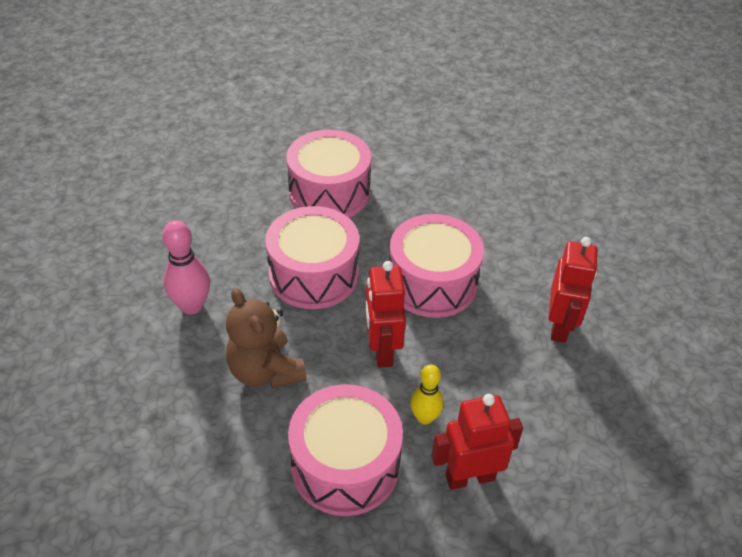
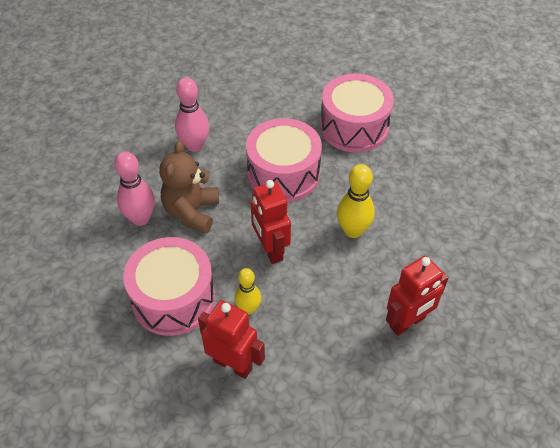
camera: 45 degrees right, 5 degrees up
(218, 416) = (140, 218): none -> pink bowling pin
(382, 350) = (270, 249): red robot -> red robot turned 60 degrees counterclockwise
(432, 283) = (353, 231): pink drum -> yellow bowling pin

